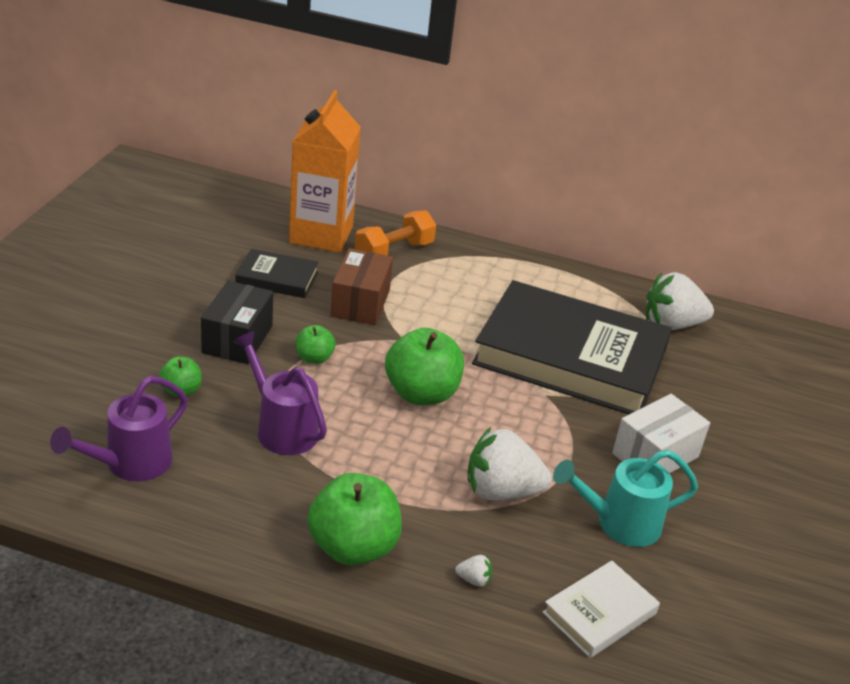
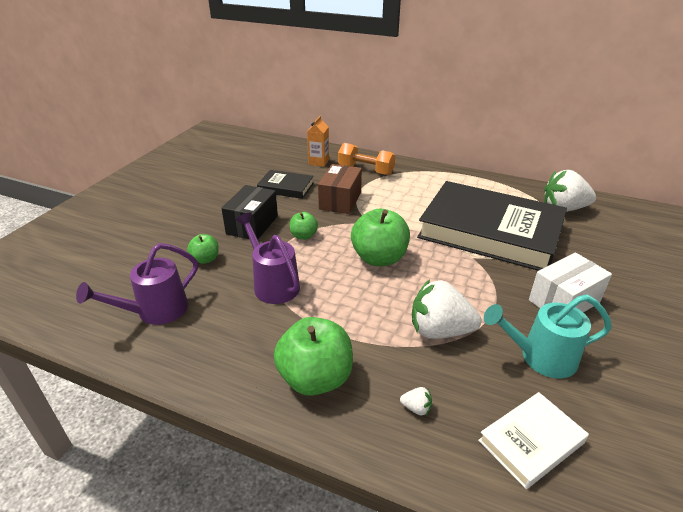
camera: 10 degrees right, 0 degrees up
(321, 234) = (318, 162): orange carton -> orange carton, size x0.48
(394, 252) = (366, 170): orange dumbbell -> orange dumbbell turned 60 degrees clockwise

